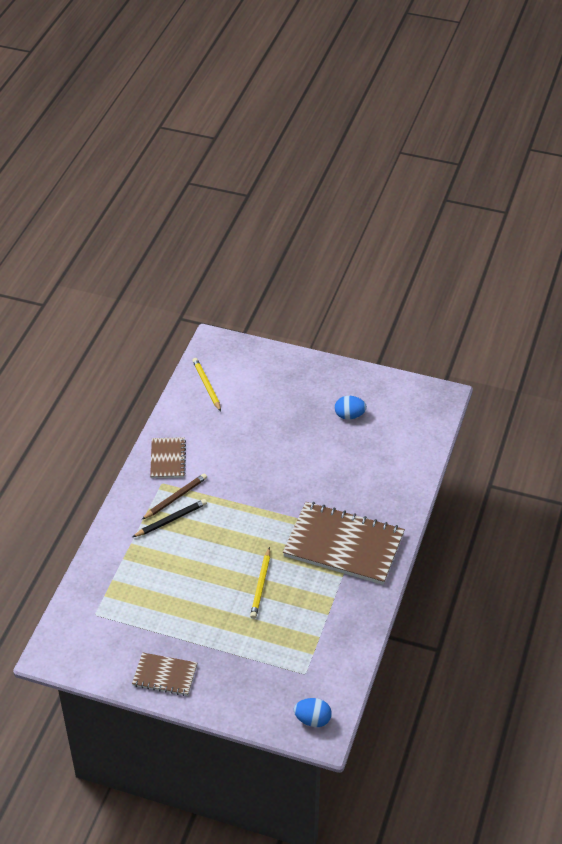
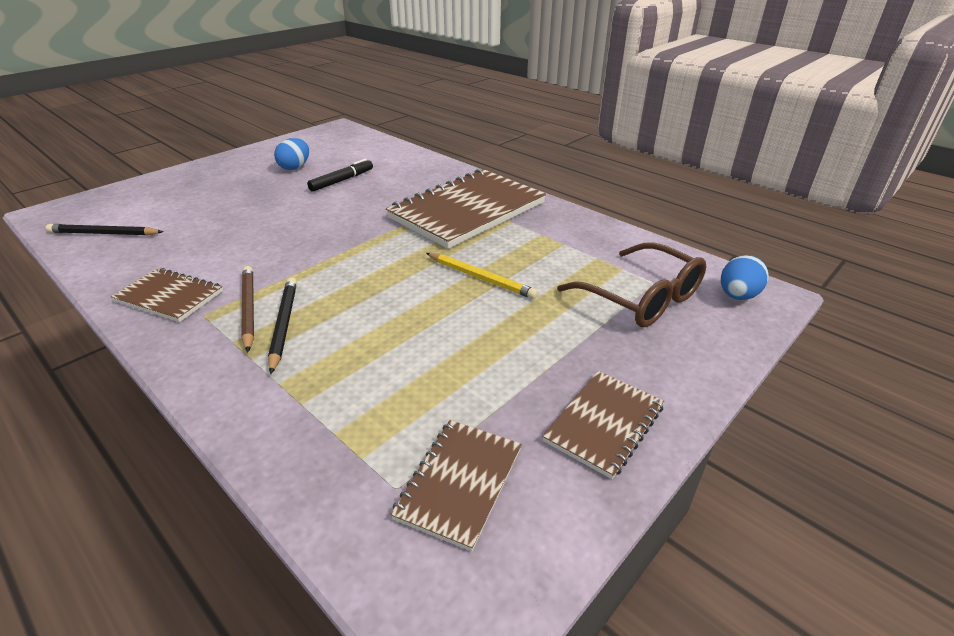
camera: 65 degrees left, 10 degrees down
(107, 634) = (459, 483): none -> brown notebook
(206, 385) = (104, 234): yellow pencil -> black pencil
(282, 670) = (641, 298): none -> brown glasses
(345, 454) = (342, 180): none -> black marker

